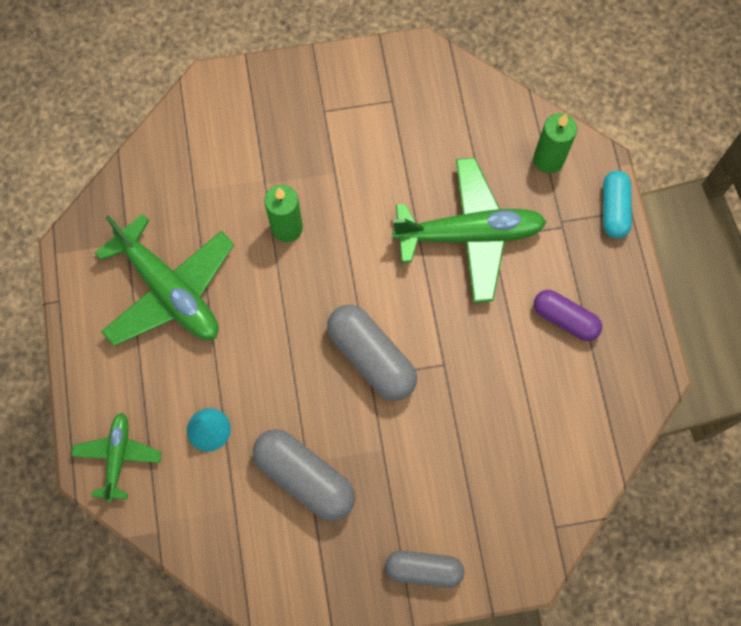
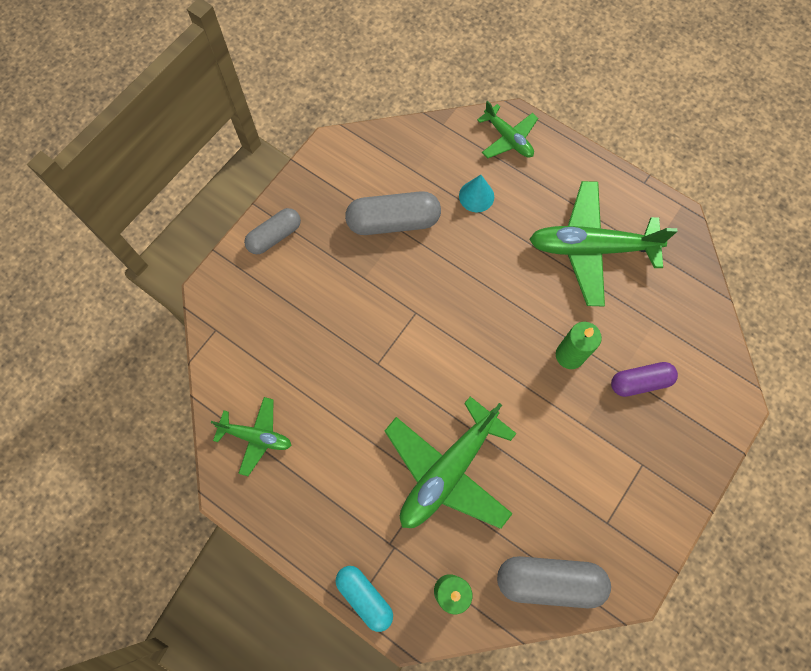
camera: 135 degrees right, 0 degrees up
(371, 357) = (427, 325): grey capsule -> grey capsule (549, 581)
(565, 319) = (326, 472): purple capsule -> purple capsule (640, 382)
(597, 398) = (256, 437): none -> green plane

